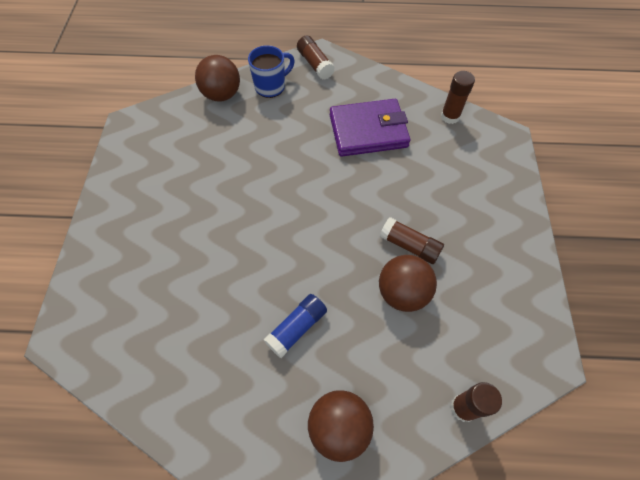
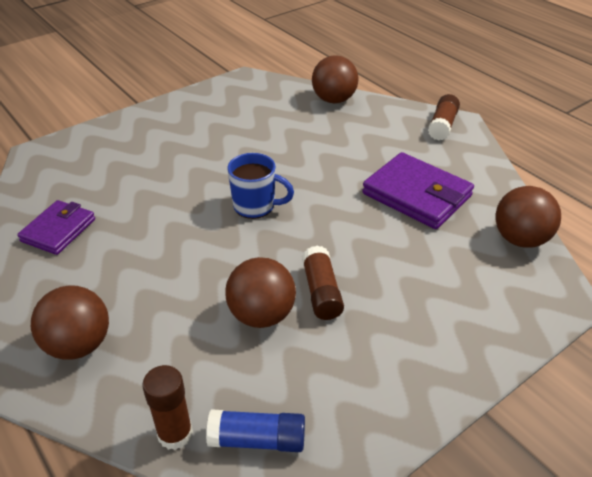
camera: 50 degrees right, 20 degrees down
(192, 375) = (58, 230): none -> purple wallet
(271, 86) = (380, 117): blue mug -> blue mug (255, 206)
(297, 328) = (154, 264): blue glue stick -> blue glue stick (257, 440)
(450, 116) = (520, 239): brown glue stick -> brown ball

